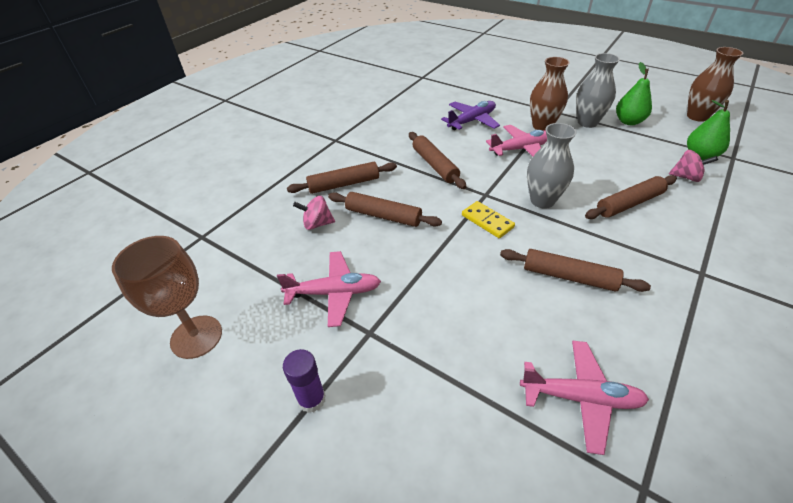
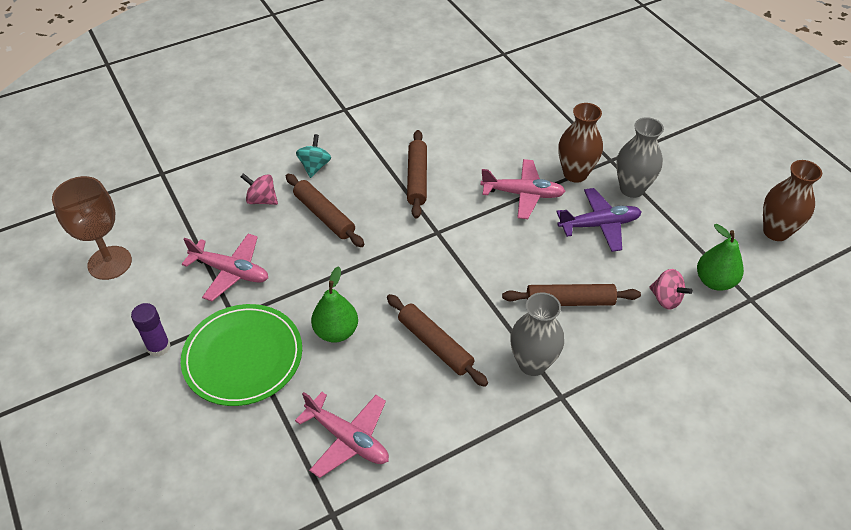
camera: 25 degrees right, 5 degrees up
(344, 184) = (314, 166): brown rolling pin -> turquoise spinning top
(410, 367) = (243, 357): none -> green plate
(472, 121) = (504, 137): purple plane -> purple plane (599, 225)
(487, 221) = (412, 261): yellow domino -> none
(542, 201) = (485, 262): grey vase -> grey vase (532, 363)
(628, 121) = (682, 206): green pear -> green pear (336, 331)

